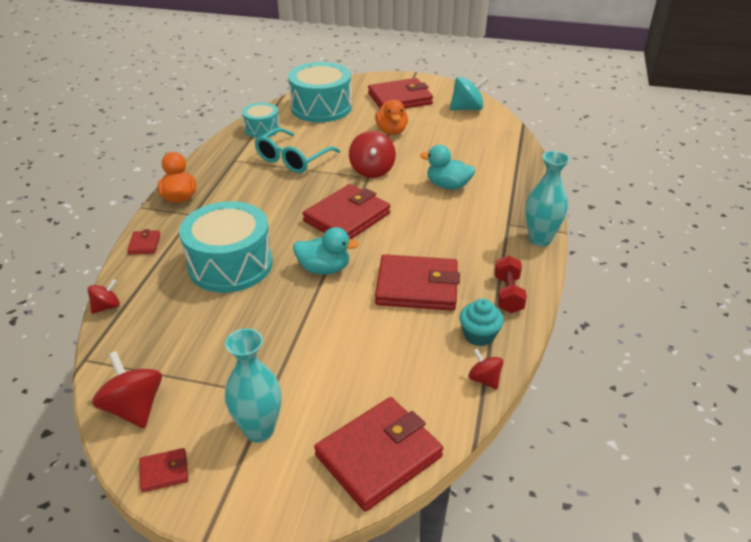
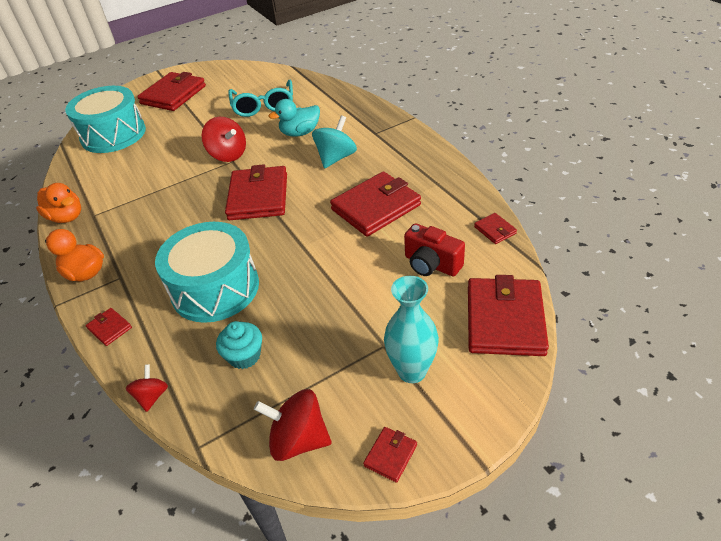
camera: 40 degrees left, 5 degrees up
(262, 129) = (82, 178): turquoise drum -> none
(292, 159) = (148, 184): turquoise glasses -> turquoise glasses (263, 106)
(324, 269) = (295, 240): turquoise duck -> none
(390, 364) = (431, 264): none -> red camera
(391, 131) = (202, 120): orange duck -> orange duck (66, 217)
(467, 109) = (237, 76): turquoise spinning top -> turquoise spinning top (336, 158)
(479, 335) = (455, 208): turquoise cupcake -> turquoise cupcake (244, 356)
(484, 379) = (495, 230): red spinning top -> red wallet
(508, 294) = (436, 174): red dumbbell -> none
(540, 239) = (407, 130): turquoise vase -> none

